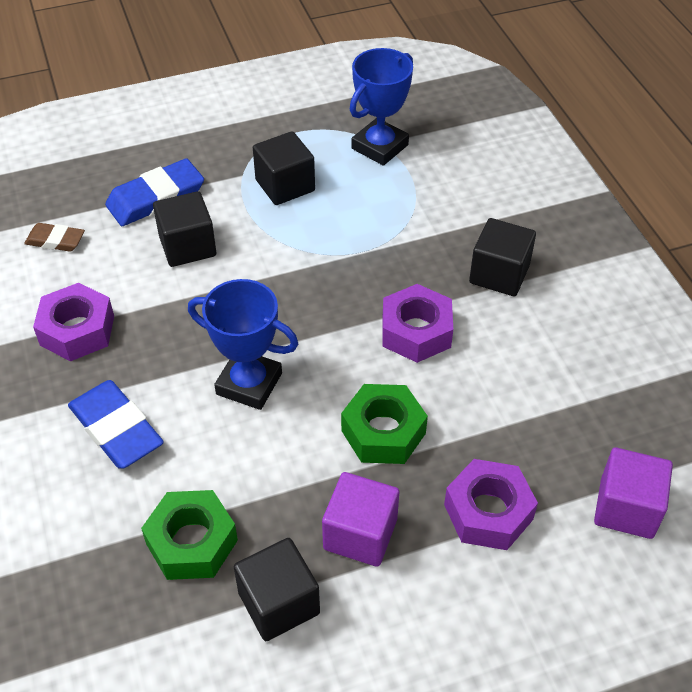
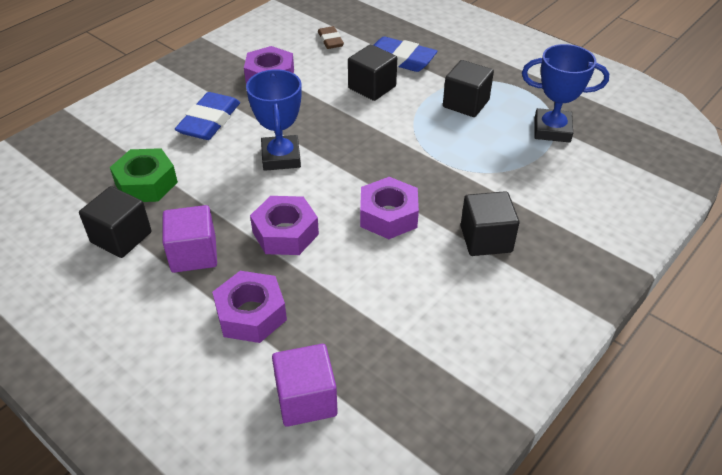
camera: 60 degrees right, 5 degrees down
(383, 432) = (285, 233): green nut -> purple nut

